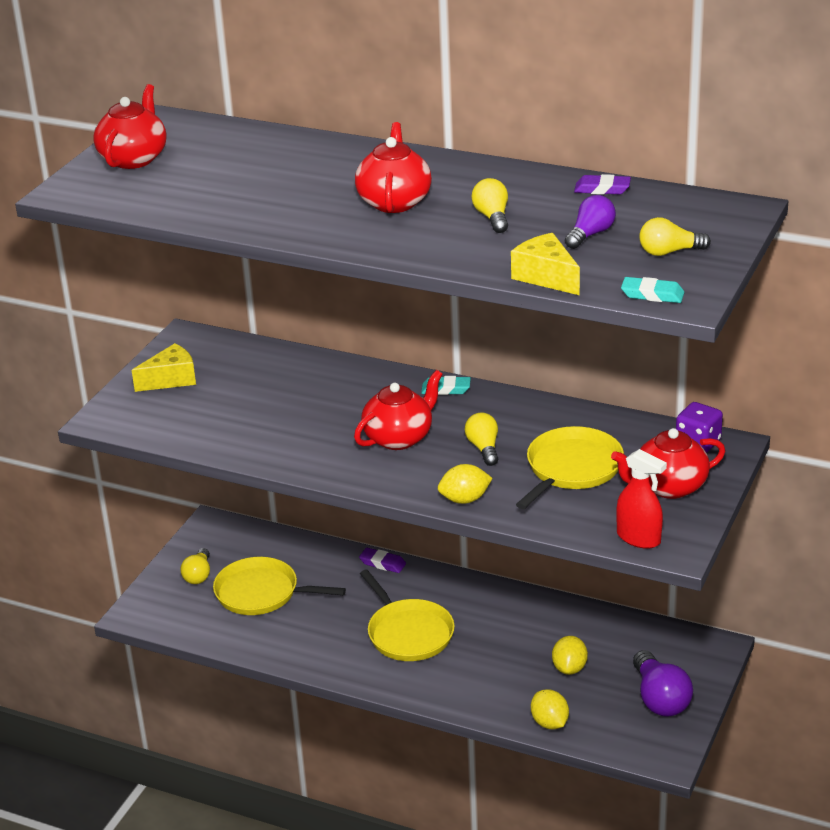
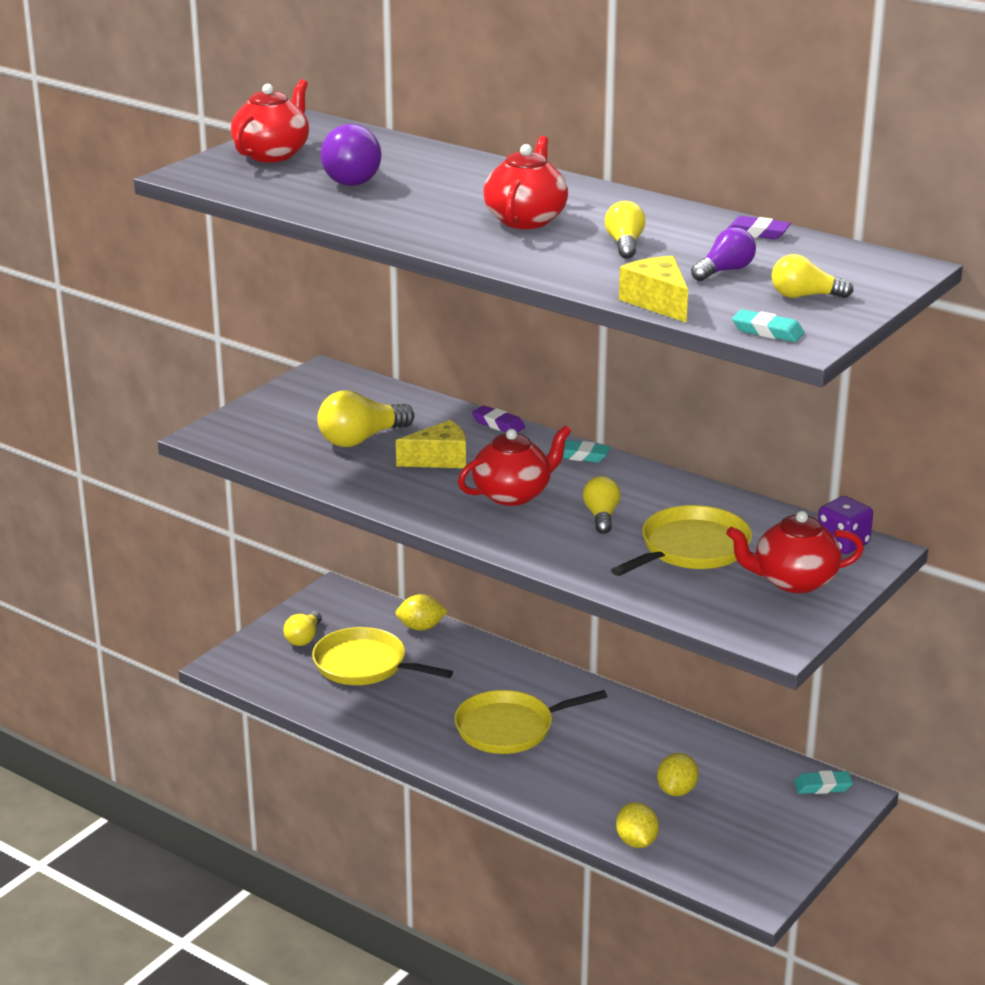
camera: 10 degrees right, 5 degrees down
(171, 379) = (293, 409): yellow cheese -> yellow cheese (439, 459)
(244, 401) = (361, 439): none -> yellow light bulb
(382, 563) = (504, 656): purple eraser -> purple eraser (498, 424)
(408, 633) = (509, 728): yellow pan -> yellow pan turned 90 degrees clockwise
(465, 499) = (561, 561): yellow lemon -> yellow lemon (421, 627)
(638, 538) = (740, 625): red spray bottle -> none
(660, 698) = (769, 837): purple light bulb -> purple light bulb (352, 177)
(690, 643) = (822, 786): none -> turquoise eraser

